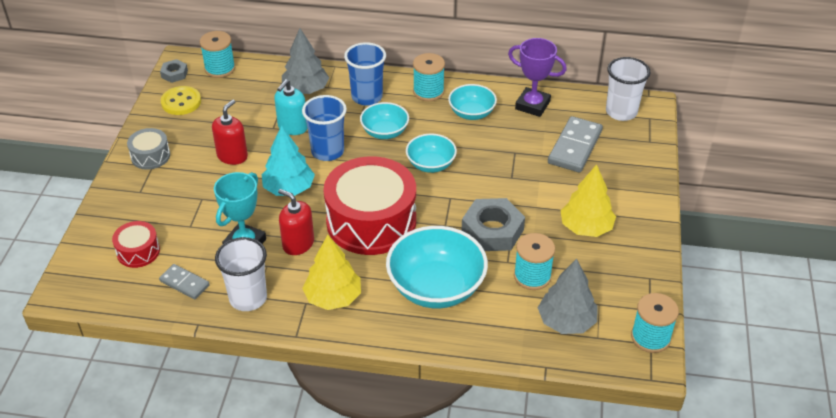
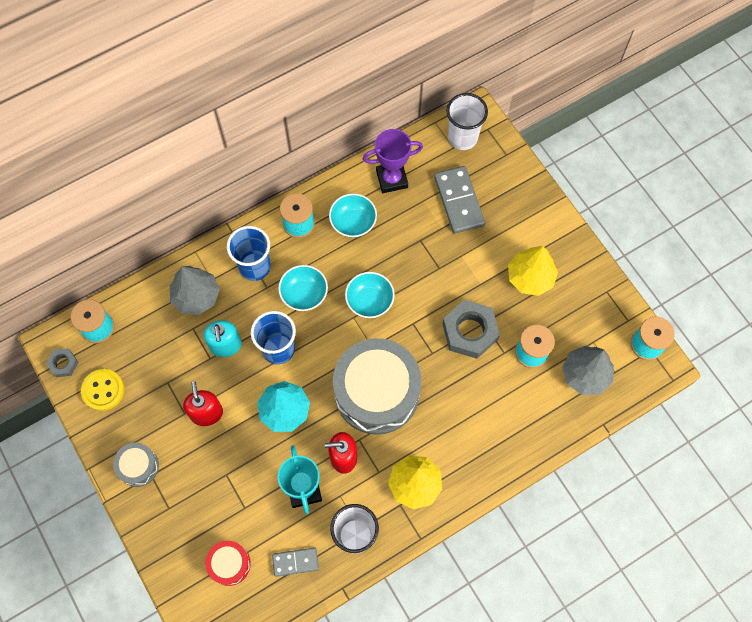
camera: 40 degrees left, 25 degrees up
(371, 221) = (377, 392): red drum -> grey drum
(436, 288) = (477, 416): turquoise bowl -> none

